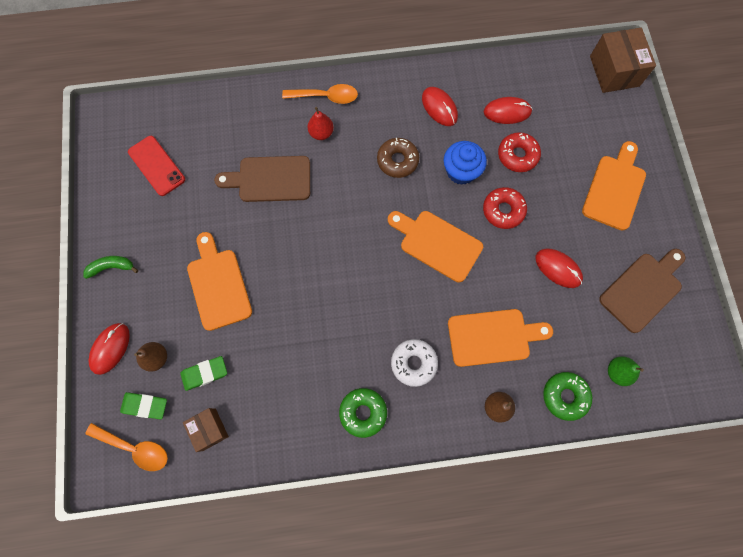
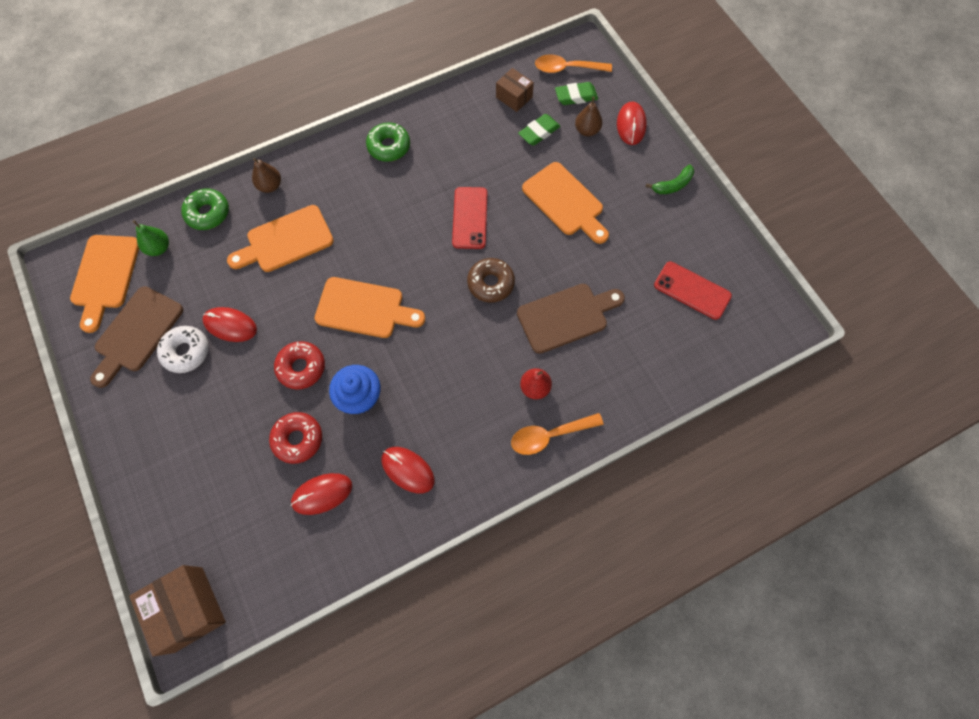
camera: 160 degrees right, 5 degrees down
(313, 300) = (470, 218): none -> red phone
(397, 161) = (436, 385): brown donut -> brown donut (491, 283)
(413, 363) = (356, 196): white donut -> white donut (186, 352)
(614, 189) = (175, 436): orange cutting board -> orange cutting board (105, 276)

